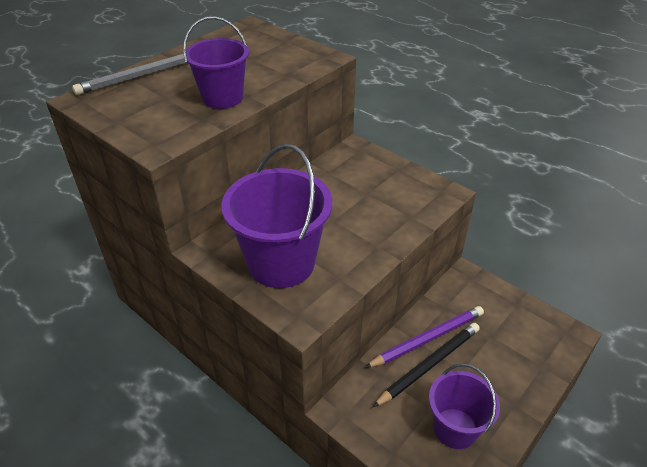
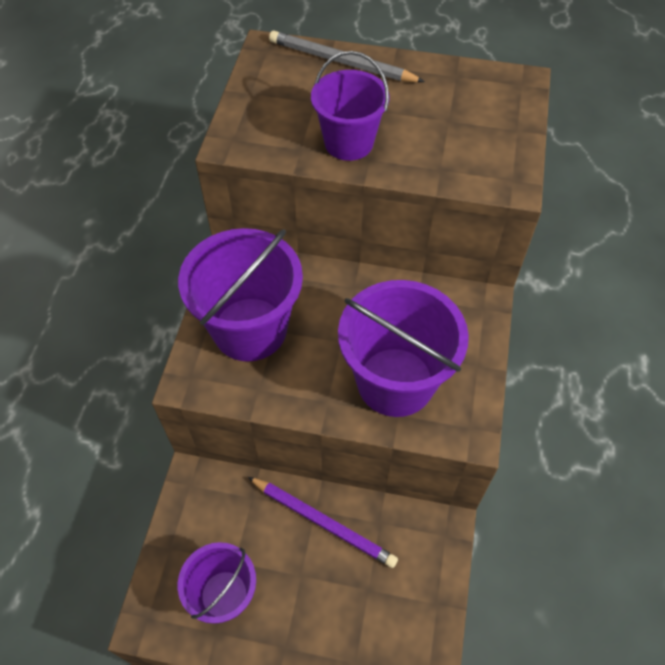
camera: 60 degrees right, 15 degrees up
(385, 208) = (395, 382): none -> purple bucket
(429, 365) = (289, 538): black pencil -> none

